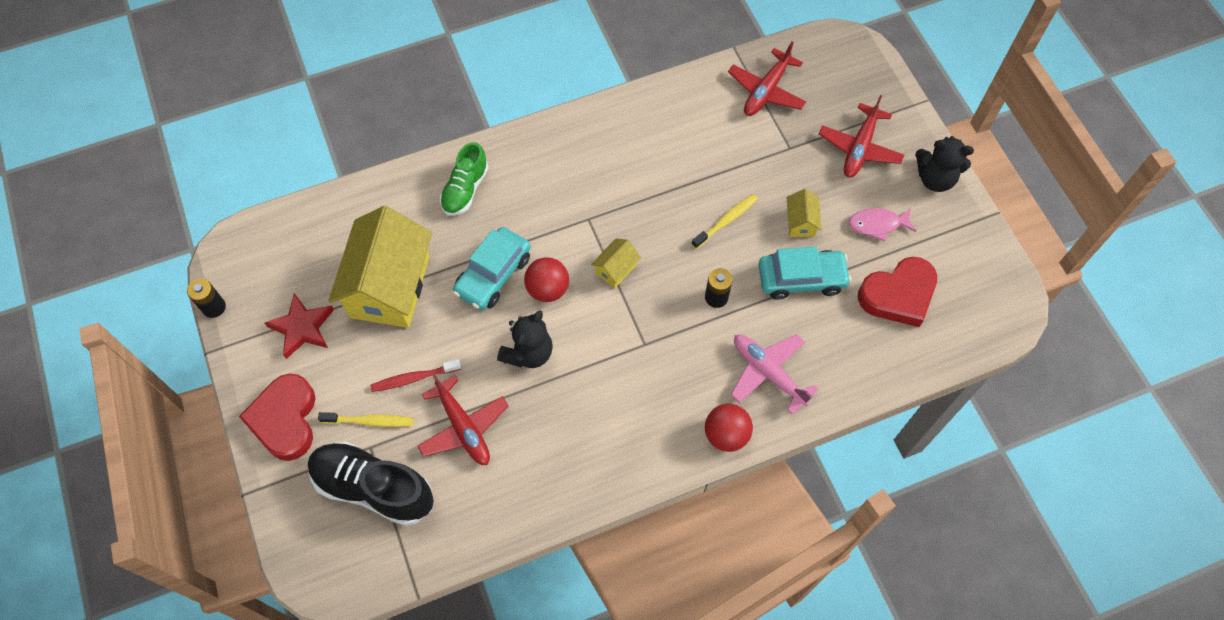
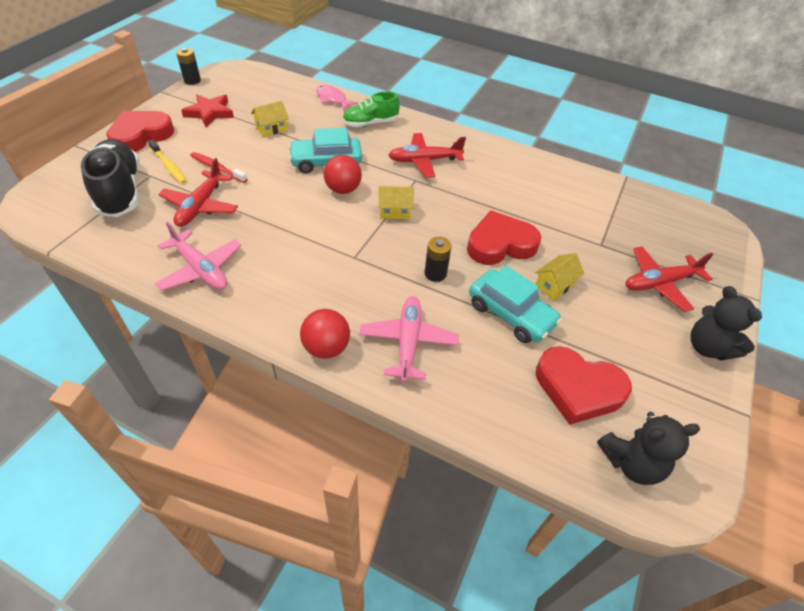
camera: 45 degrees right, 15 degrees down
(390, 286) = (272, 129): yellow house -> yellow house, size x0.42
(528, 352) = (286, 205): black teddy bear -> black teddy bear (631, 462)
(555, 476) = (201, 269): none -> pink plane
(726, 221) = (500, 244): yellow toothbrush -> red heart
(766, 91) = (622, 208): red plane -> red plane (424, 161)
(877, 224) = (617, 334): pink fish -> pink fish (332, 99)

